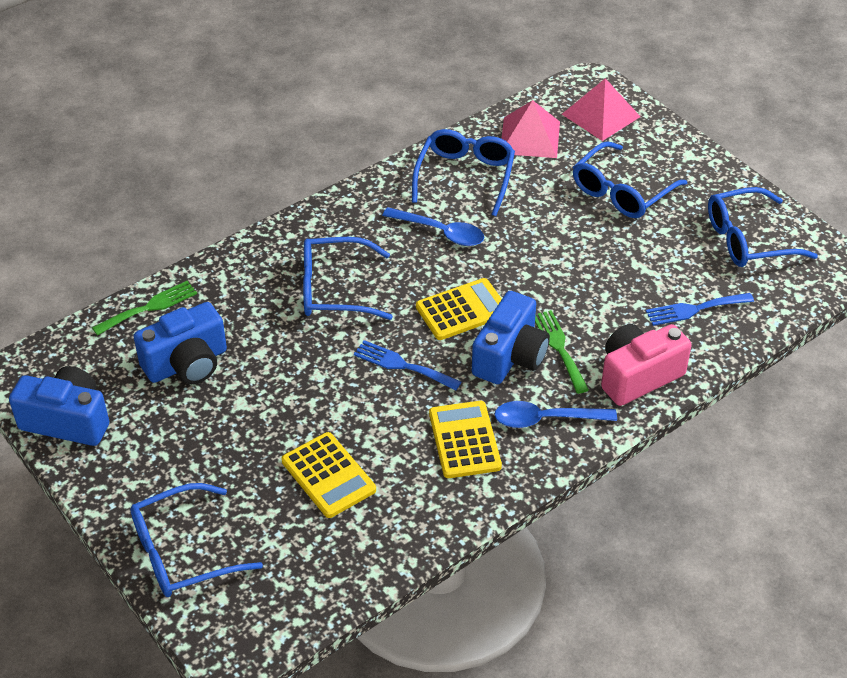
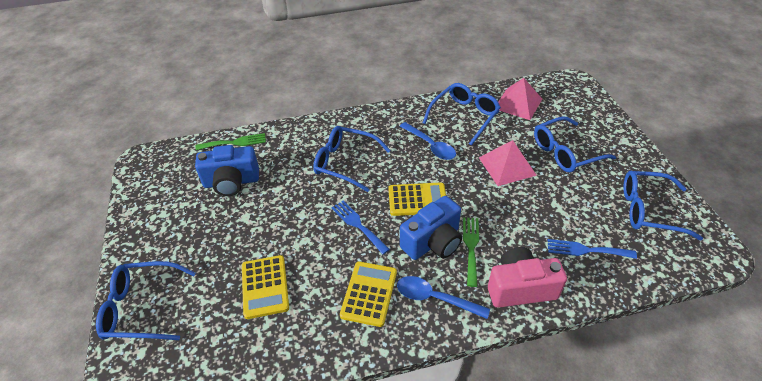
camera: 25 degrees right, 0 degrees up
(67, 421) = (144, 195): blue camera -> none
(601, 115) = (572, 101): pink pyramid -> pink pyramid (507, 166)

